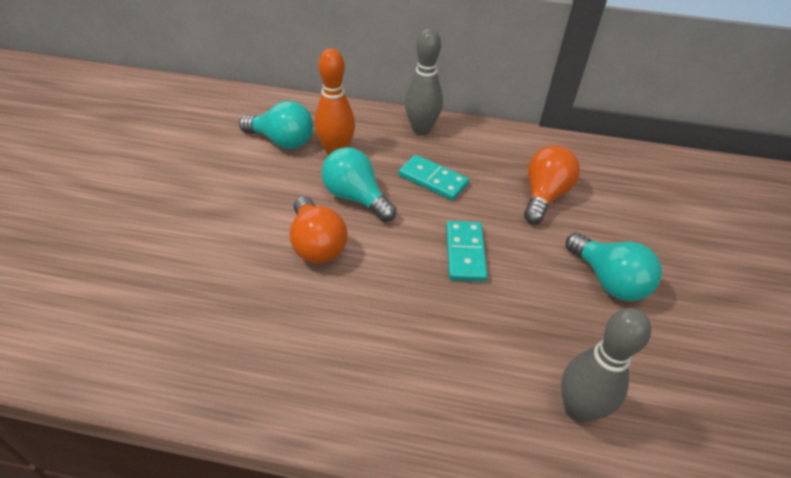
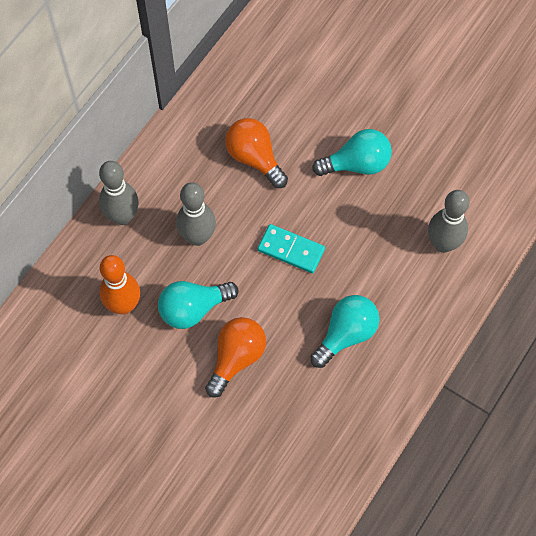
camera: 65 degrees left, 20 degrees up
(282, 141) = (84, 349): turquoise light bulb -> turquoise light bulb (346, 334)
(317, 244) = (236, 358): orange light bulb -> orange light bulb turned 60 degrees counterclockwise
(433, 180) = (197, 237): turquoise domino -> grey bowling pin

